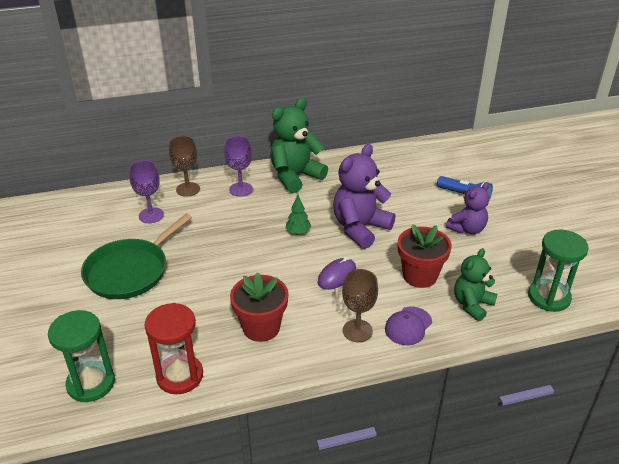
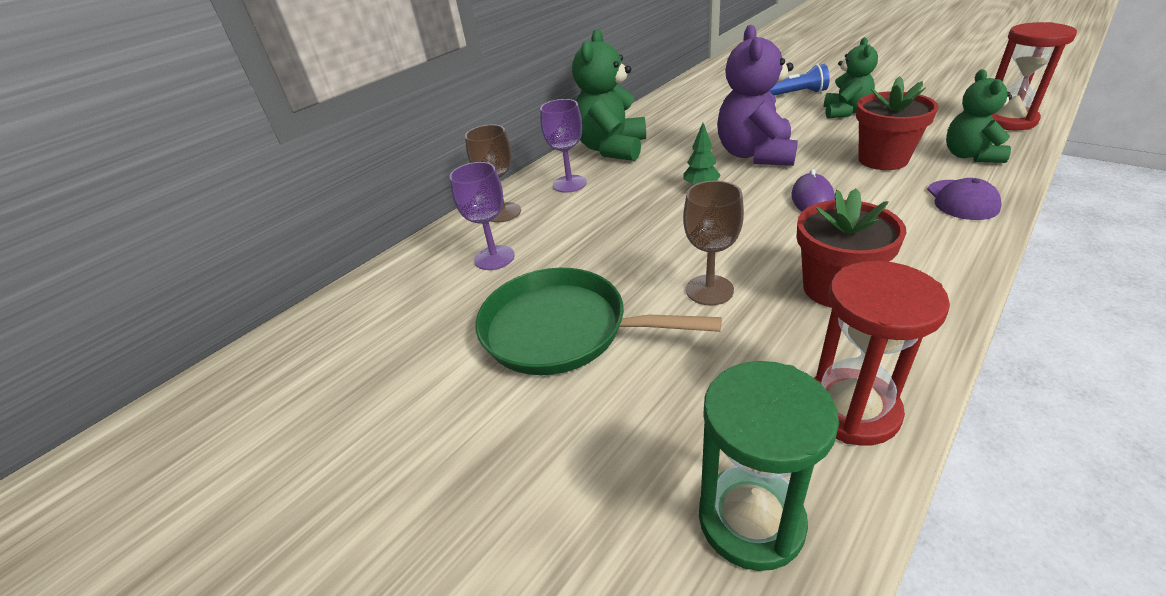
camera: 30 degrees left, 0 degrees up
(130, 271) = (562, 329): green pan -> green pan turned 105 degrees clockwise
(357, 331) = (930, 231): brown goblet -> brown goblet (709, 290)
(467, 229) = (845, 112): purple teddy bear -> green teddy bear
(549, 297) = (1007, 121): green hourglass -> red hourglass

